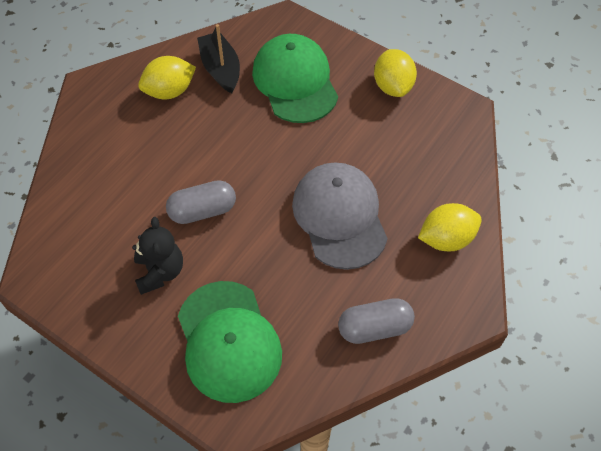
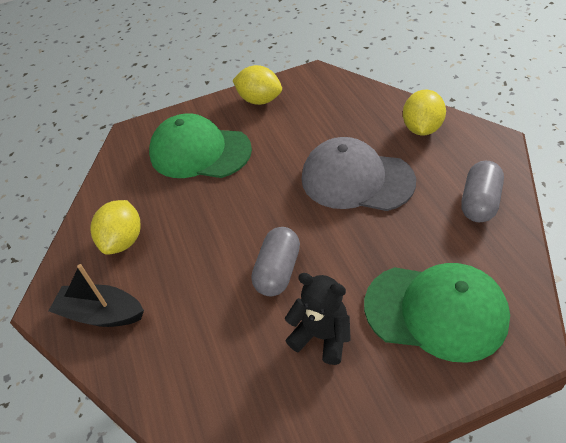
camera: 50 degrees left, 10 degrees down
(220, 69) = (137, 194): black boat -> black boat (101, 314)

